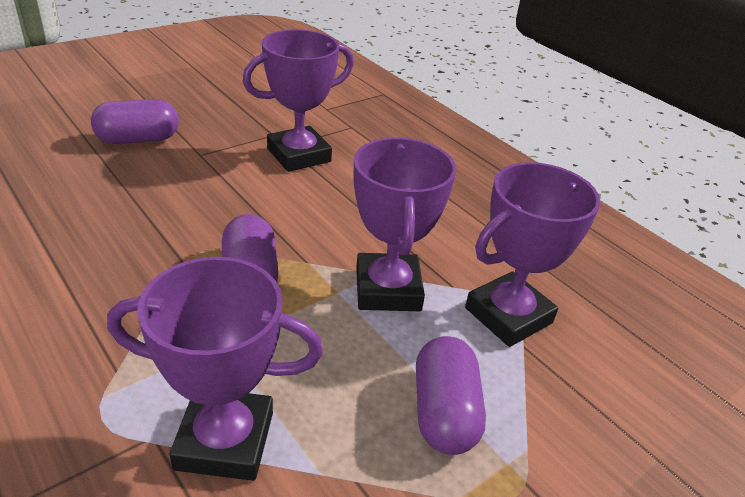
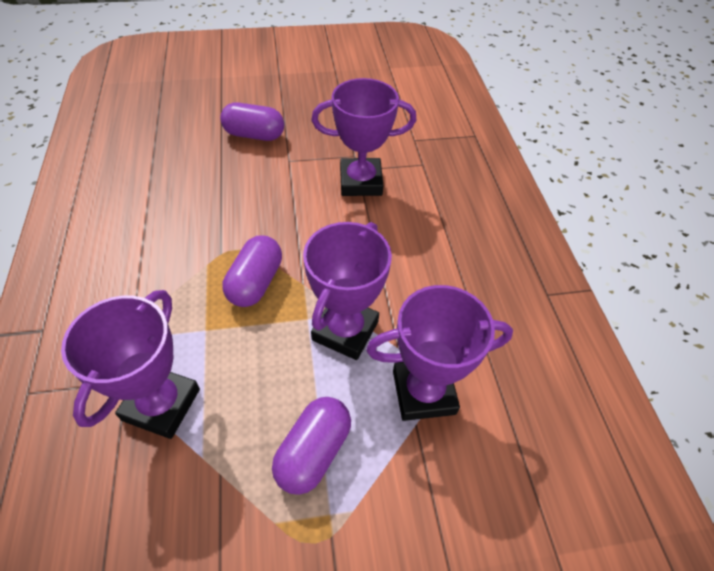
camera: 30 degrees right, 15 degrees up
(225, 440) = (161, 404): purple trophy -> purple trophy turned 75 degrees clockwise

